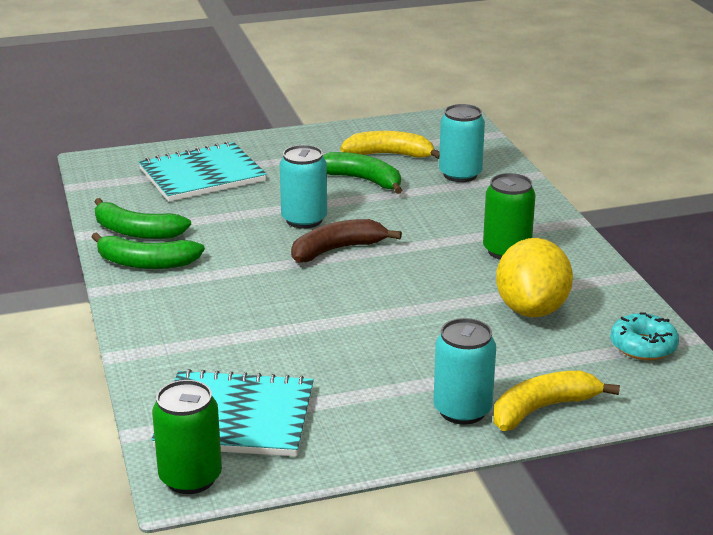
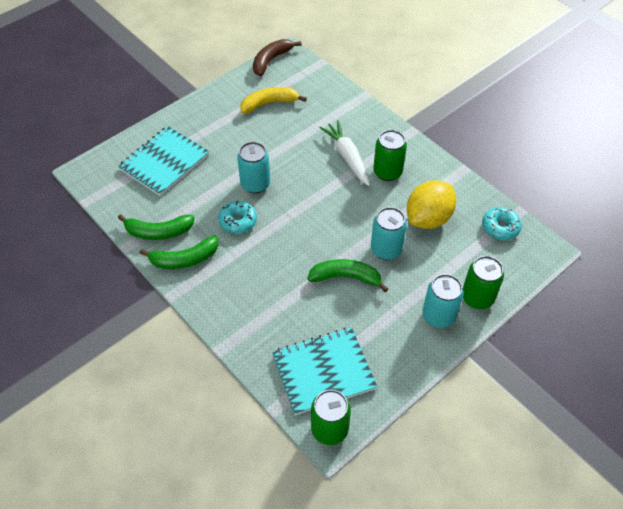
camera: 25 degrees left, 25 degrees up
(249, 247) = (238, 221): none -> turquoise donut
(337, 249) = (292, 205): brown banana -> brown banana (271, 60)
(362, 180) = (267, 134): green banana -> green banana (346, 277)
(458, 224) = (347, 157): none -> white carrot
(460, 174) = (322, 109): turquoise can -> turquoise can (386, 249)
(531, 309) = (428, 218): yellow lemon -> yellow lemon turned 60 degrees clockwise
(542, 409) = (477, 298): yellow banana -> green can

